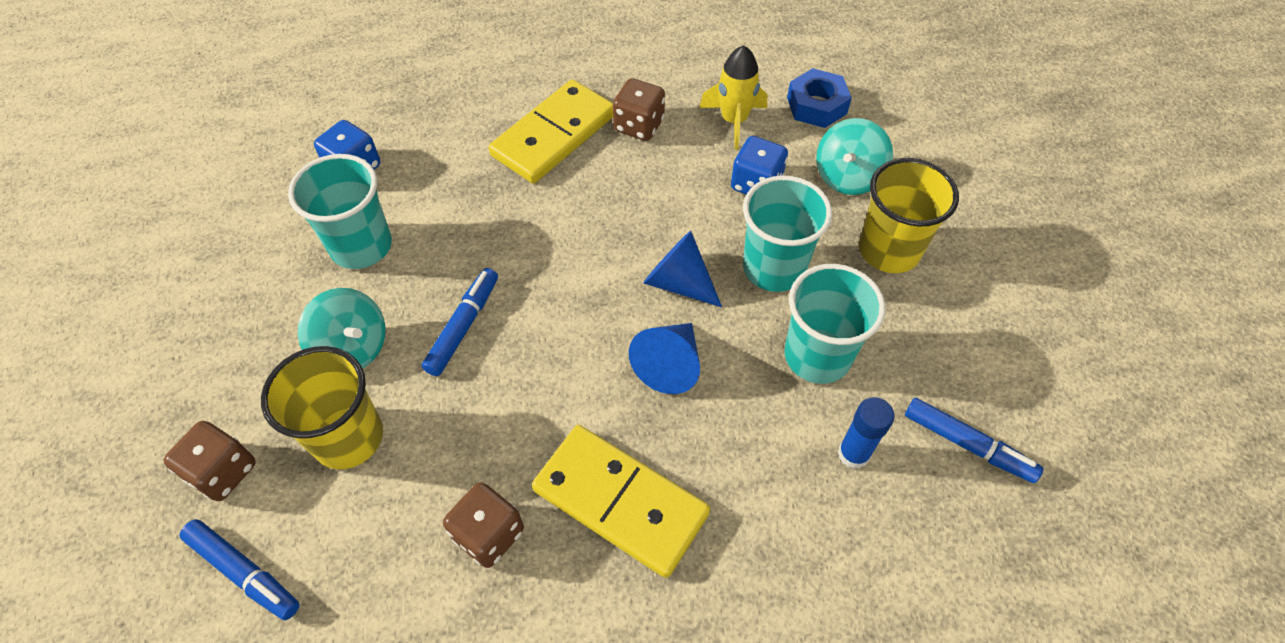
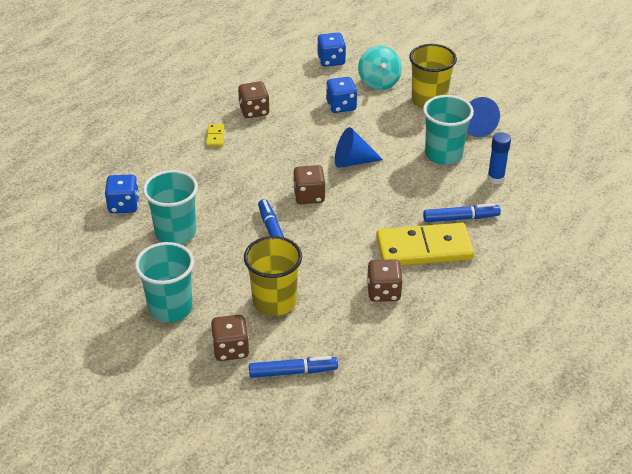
camera: 40 degrees left, 15 degrees down
(352, 348) = (229, 271): turquoise spinning top -> none
(554, 135) = (215, 136): yellow domino -> yellow domino, size x0.40
(566, 300) = (309, 196): none -> brown dice
(669, 364) = (386, 192): blue cone -> blue cone (475, 126)
(734, 120) = (299, 86): yellow rocket -> none
(773, 268) = (388, 133): turquoise cup -> turquoise cup (170, 308)
(816, 105) = (331, 60): blue nut -> blue dice
(967, 444) = (533, 150): blue marker -> blue marker (460, 218)

